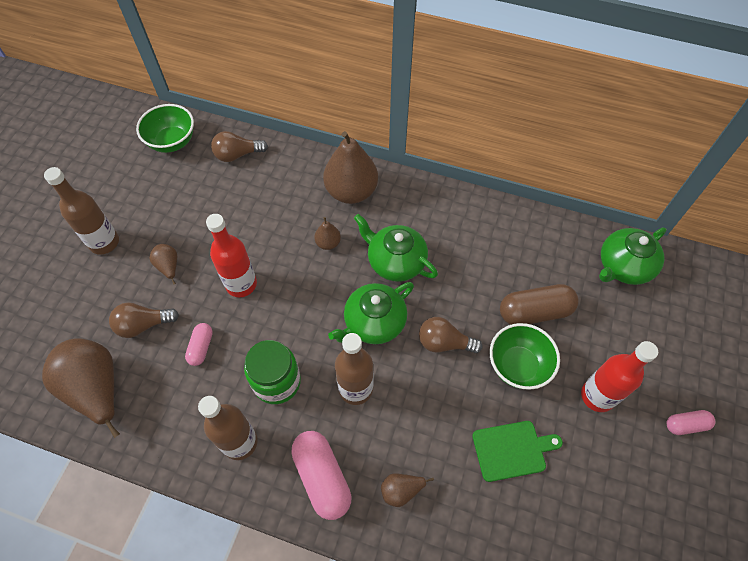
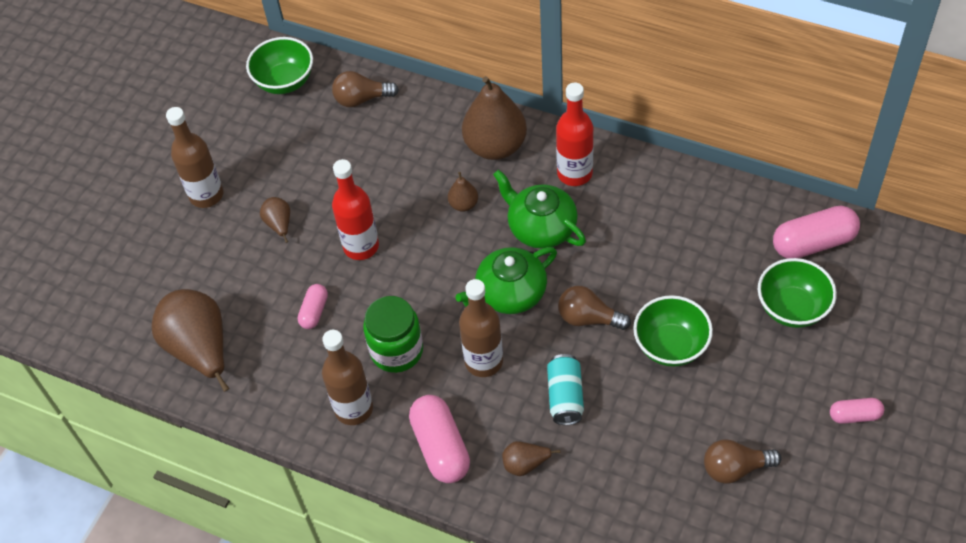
camera: 10 degrees right, 5 degrees down
(143, 325) = (251, 285): brown light bulb -> brown light bulb (735, 468)
(431, 420) = (565, 397): none -> turquoise can
(512, 450) = (652, 431): green cutting board -> none
(535, 312) = (698, 289): brown capsule -> none
(597, 396) = (758, 381): red bottle -> red bottle (574, 173)
(615, 326) = (792, 308): none -> green bowl
(623, 266) = (813, 243): green teapot -> pink capsule

